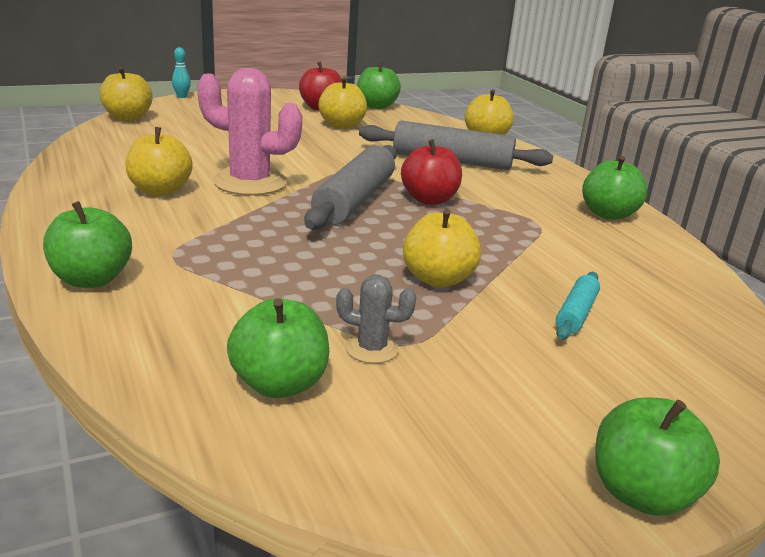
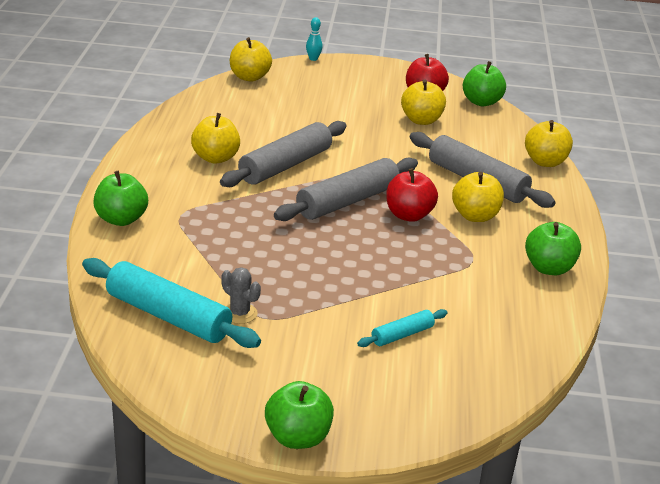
camera: 30 degrees right, 5 degrees up
(250, 182) = (285, 165): pink cactus -> grey rolling pin
(279, 384) = (168, 316): green apple -> turquoise rolling pin
(438, 279) = (335, 282): yellow apple -> yellow apple (475, 216)

